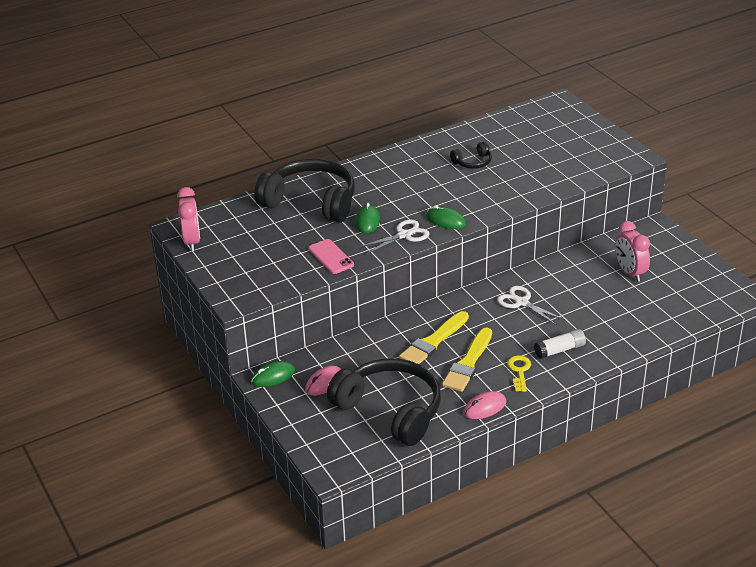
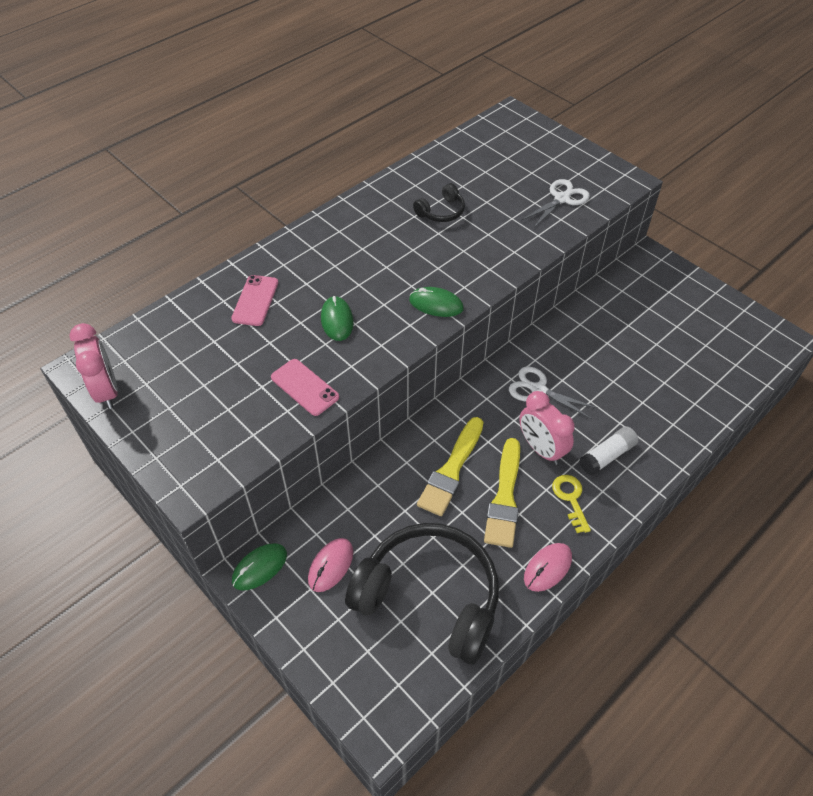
camera: 15 degrees left, 15 degrees up
(310, 202) = (255, 300): black headphones -> pink phone
(404, 235) = (390, 336): white scissors -> white scissors (561, 199)
(630, 273) = (645, 326): pink clock -> pink clock (541, 449)

